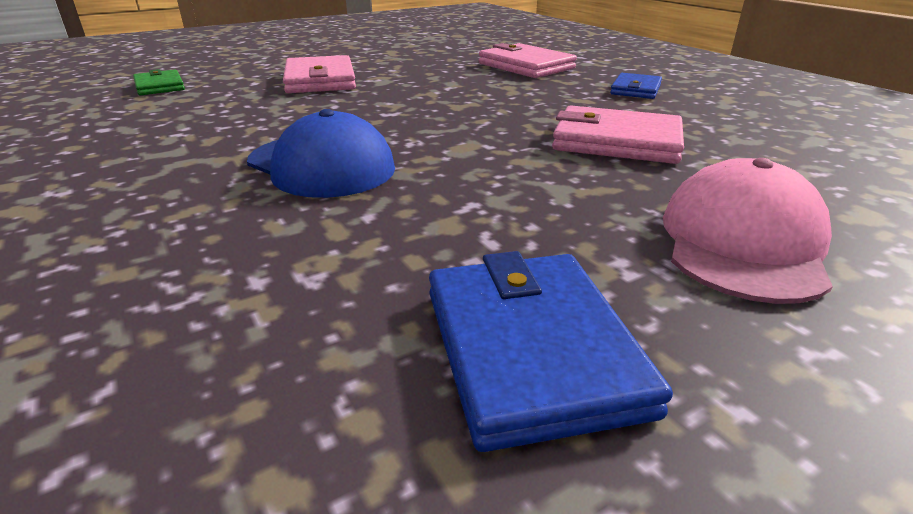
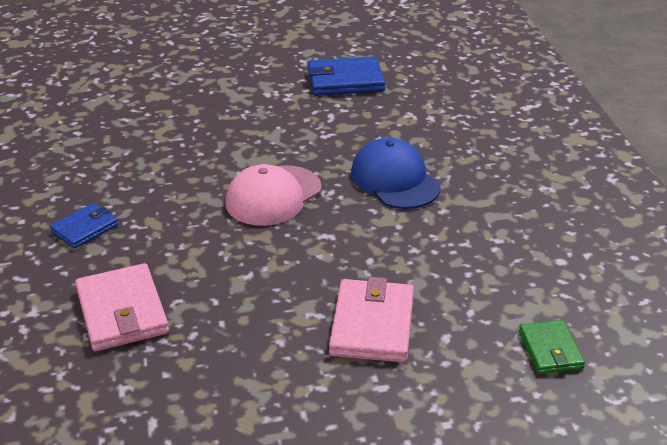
camera: 160 degrees left, 5 degrees up
(531, 349) = (345, 80): blue wallet -> blue wallet turned 75 degrees clockwise
(616, 141) = (196, 164): pink wallet -> none
(742, 242) = (229, 95): pink cap -> pink cap (273, 196)

